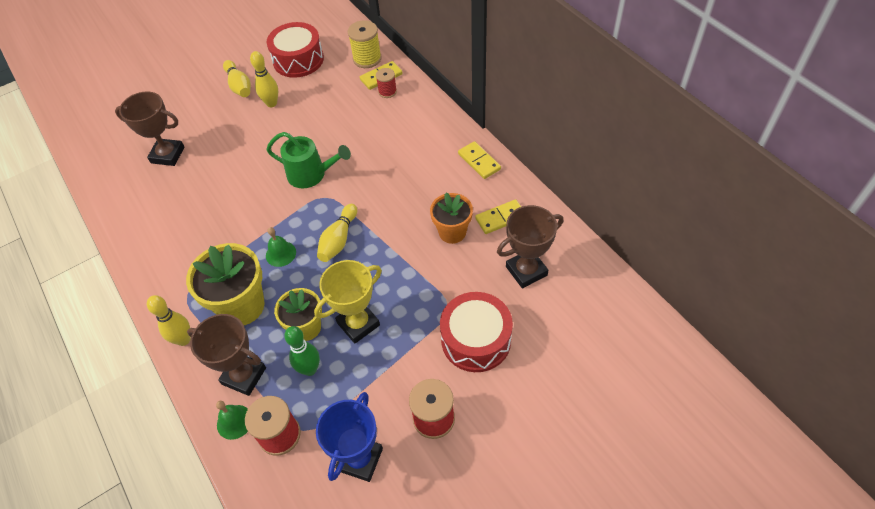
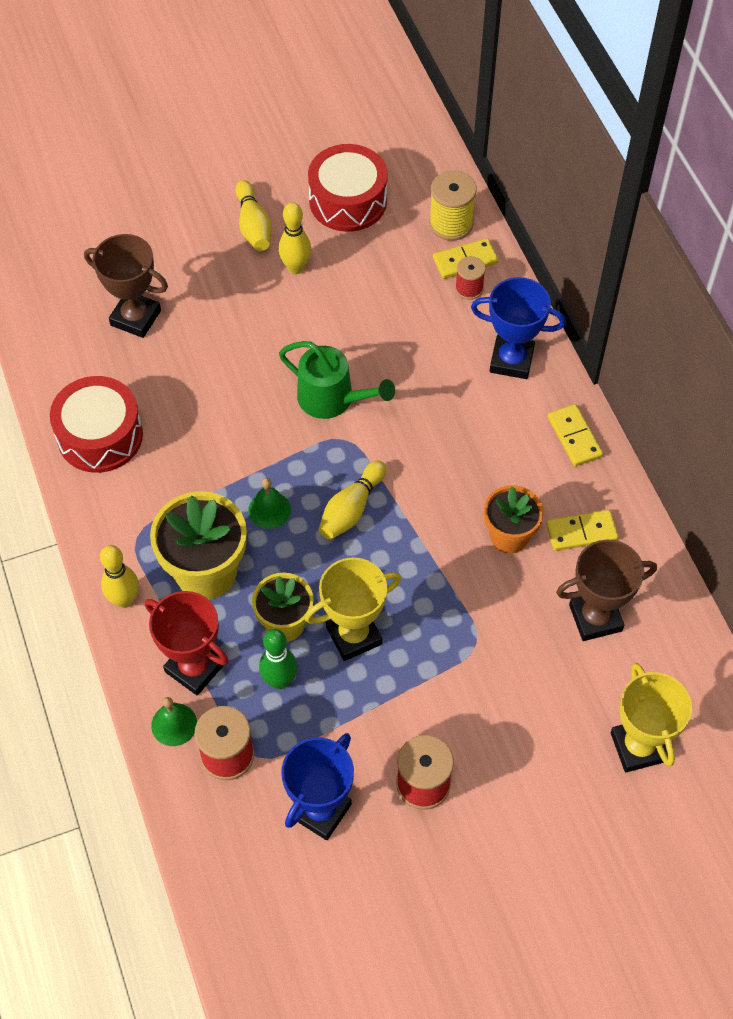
camera: 10 degrees right, 5 degrees up
(244, 376) = (194, 668): brown trophy -> red trophy
(425, 126) = (511, 360): none -> blue trophy
(476, 340) = (502, 696): red drum -> red drum (100, 436)
(583, 351) = (638, 747): none -> yellow trophy

